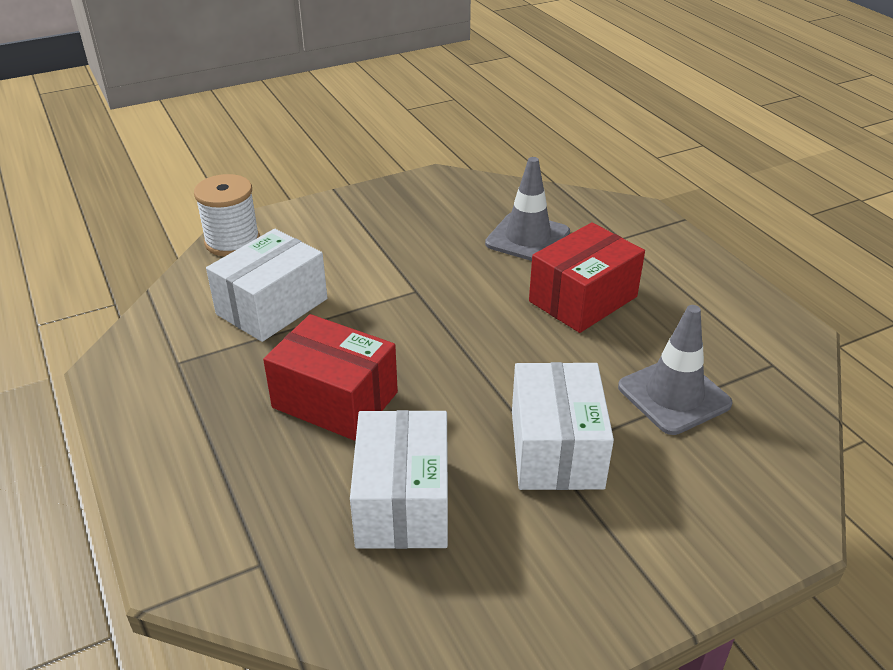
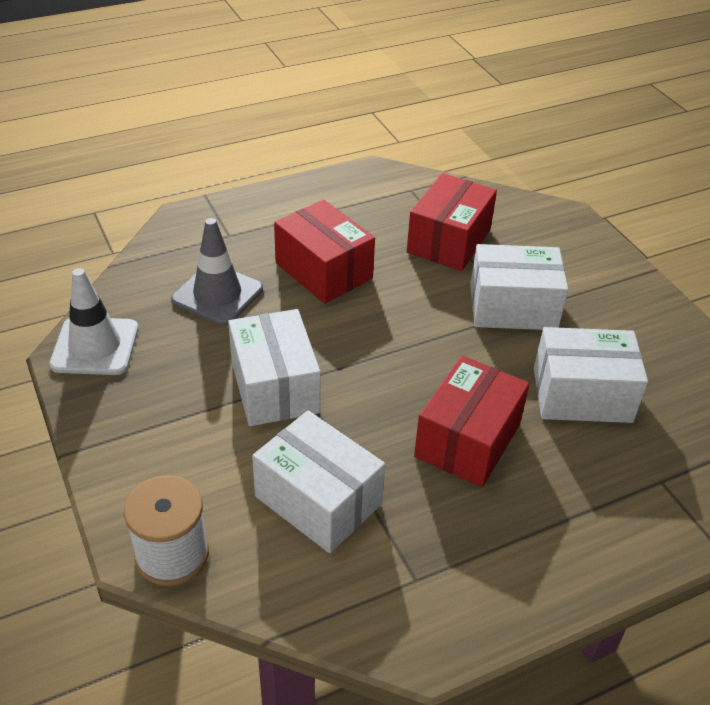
camera: 90 degrees left, 5 degrees up
(406, 277) = (275, 387): none -> white box
(449, 187) = (95, 346): none -> white traffic cone
(674, 395) = (448, 241): grey traffic cone -> red box

